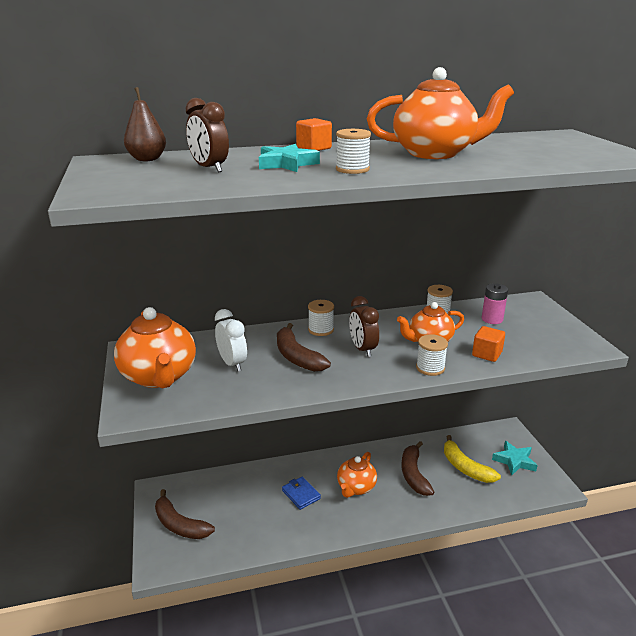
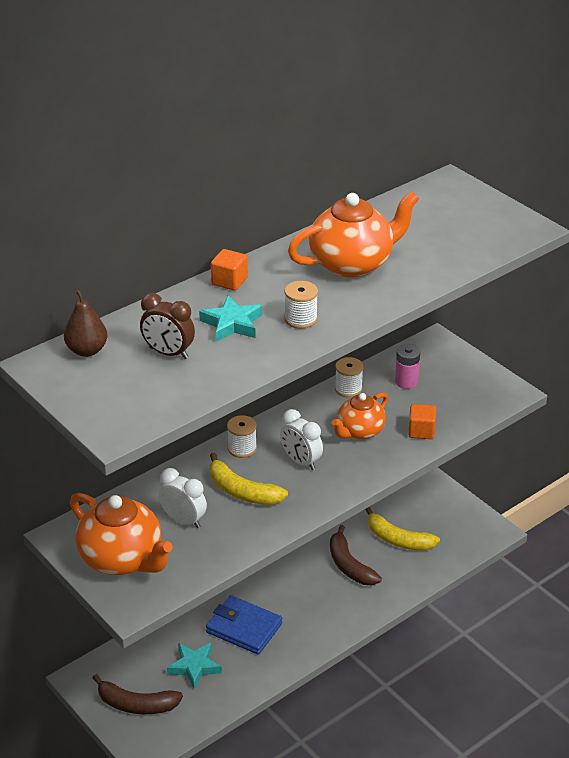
camera: 25 degrees left, 10 degrees up
(296, 357) = (242, 491): brown banana -> yellow banana
(301, 494) = (244, 628): blue wallet -> blue wallet, size x1.64
(356, 487) = (297, 600): orange teapot -> none
(363, 349) = (301, 461): brown clock -> white clock
(430, 368) = (377, 465): white spool -> none
(514, 461) = (444, 515): turquoise star -> turquoise star (194, 667)

